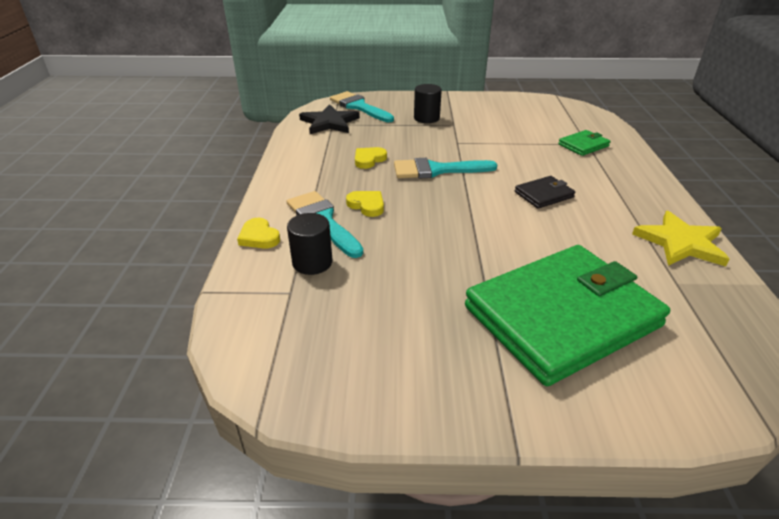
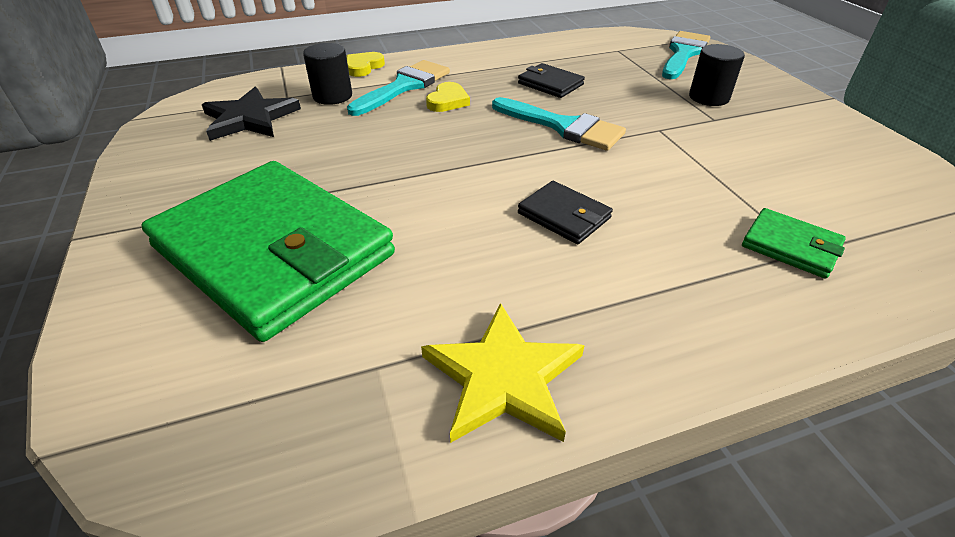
camera: 70 degrees right, 5 degrees up
(329, 123) = (618, 48): black star -> black star (250, 118)
(369, 160) = (550, 84): yellow heart -> black wallet
(437, 170) = (563, 126): turquoise brush -> turquoise brush turned 150 degrees clockwise

